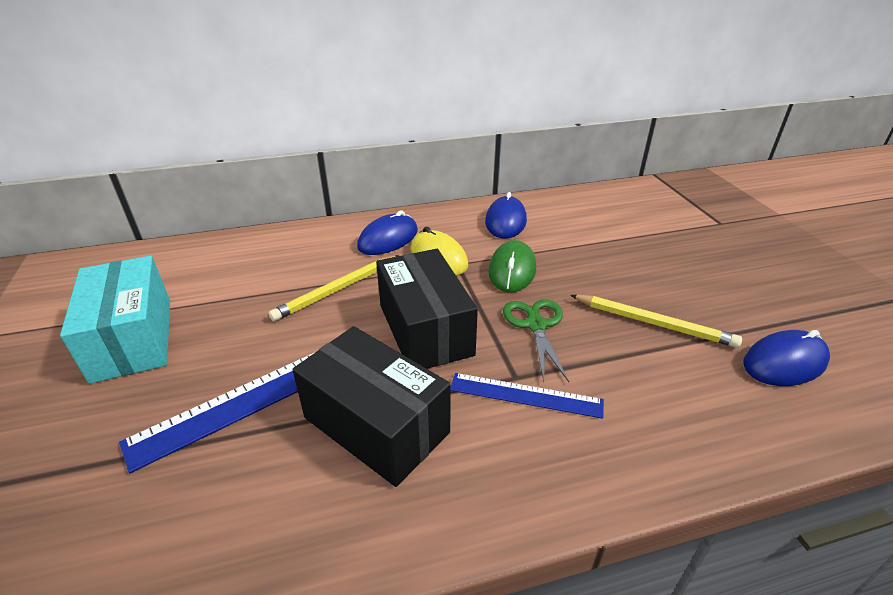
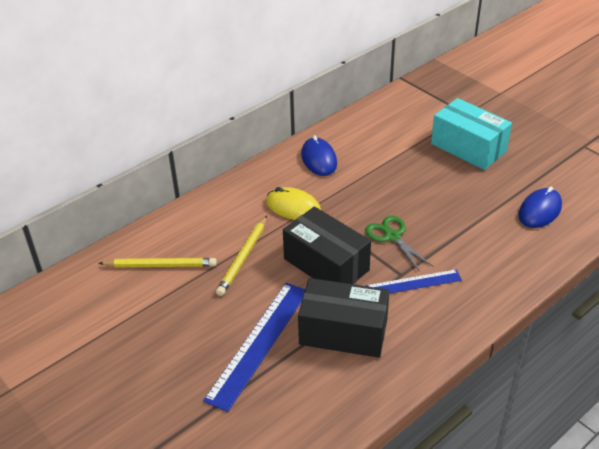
camera: 25 degrees left, 5 degrees up
(133, 338) = (134, 343): turquoise box -> turquoise box (468, 147)
(388, 239) = (243, 204): blue mouse -> none
(512, 270) = (351, 200): green mouse -> none
(653, 323) = (459, 210): yellow pencil -> yellow pencil (160, 265)

